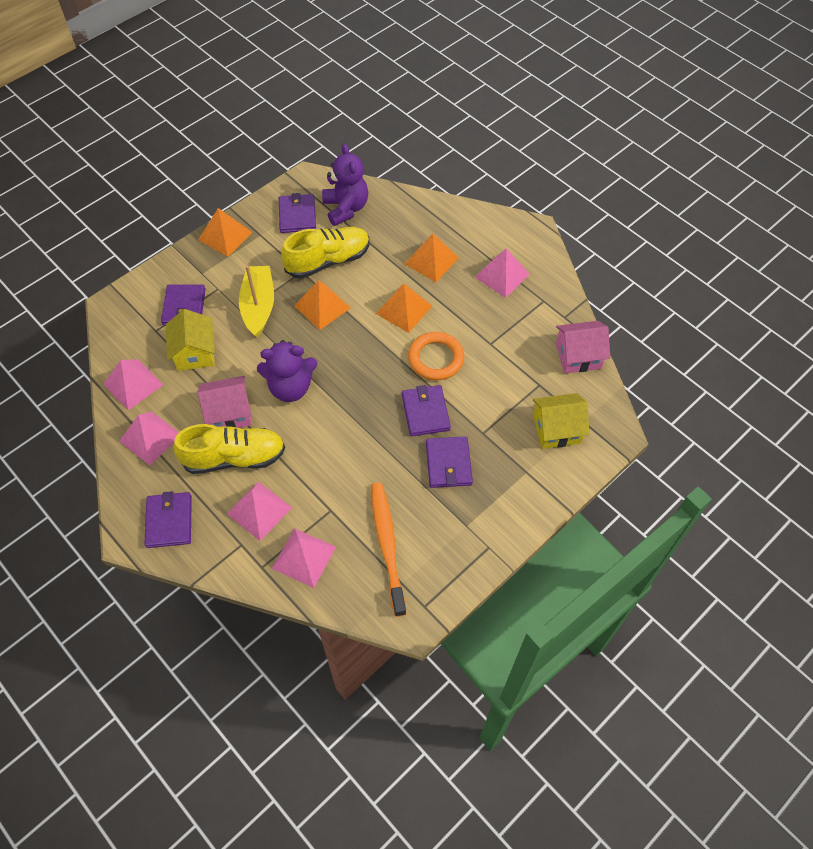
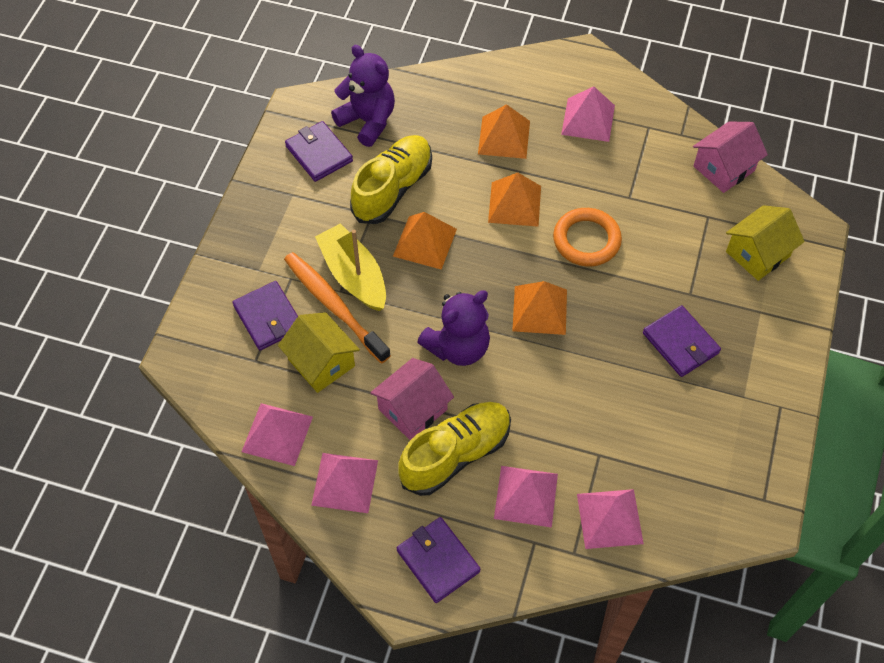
camera: 30 degrees left, 0 degrees up
(225, 236) = (253, 214): orange pyramid -> orange pyramid (540, 310)
(387, 545) = (683, 459): orange toothbrush -> orange toothbrush (334, 306)
(425, 412) = (618, 302): purple wallet -> none

